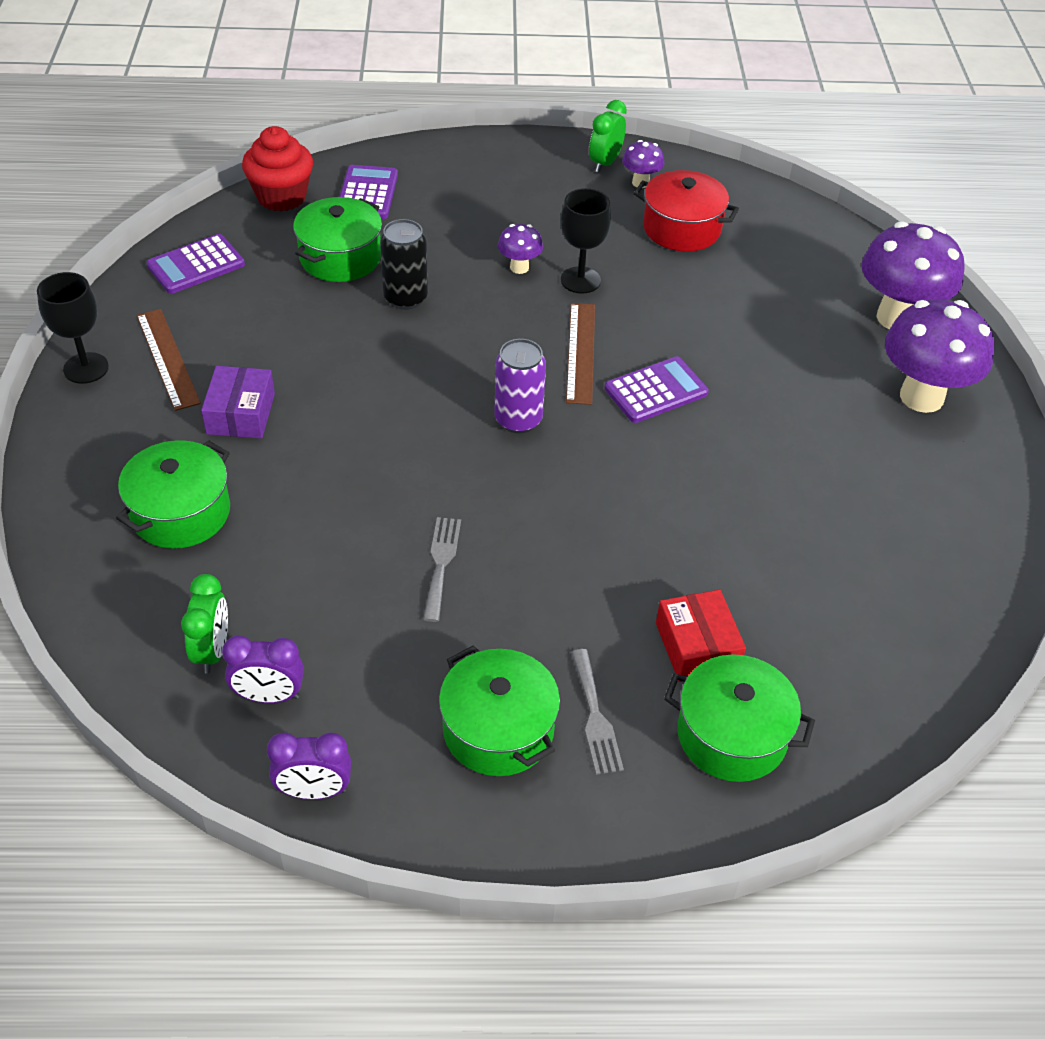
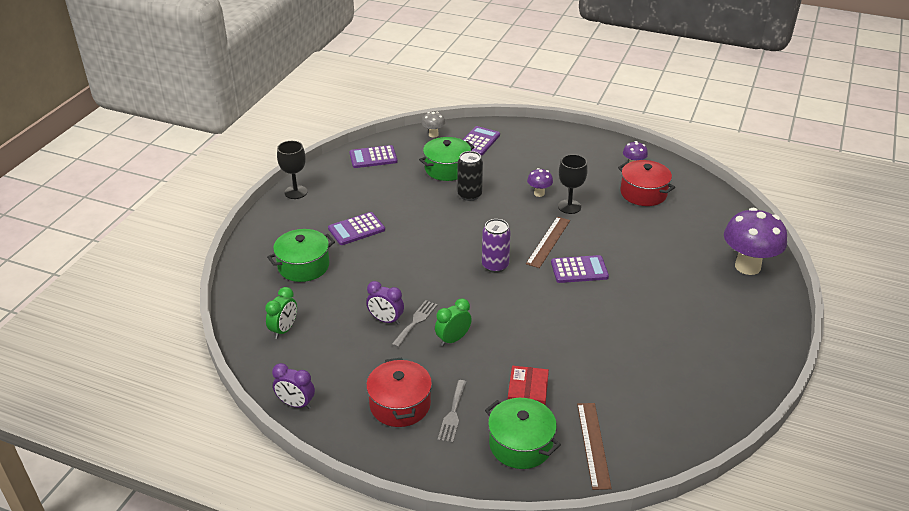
camera: 25 degrees right, 10 degrees down
(168, 358) = (336, 196): brown ruler -> brown ruler (593, 444)
(241, 414) = (356, 229): purple box -> purple calculator
(269, 696) = (299, 357): purple clock -> purple clock (386, 320)
(281, 197) = (433, 134): red cupcake -> grey mushroom
(498, 729) = (400, 404): green pot -> red pot
(605, 163) = (618, 152): green clock -> green clock (453, 339)
(921, 397) = (737, 310): purple mushroom -> none

